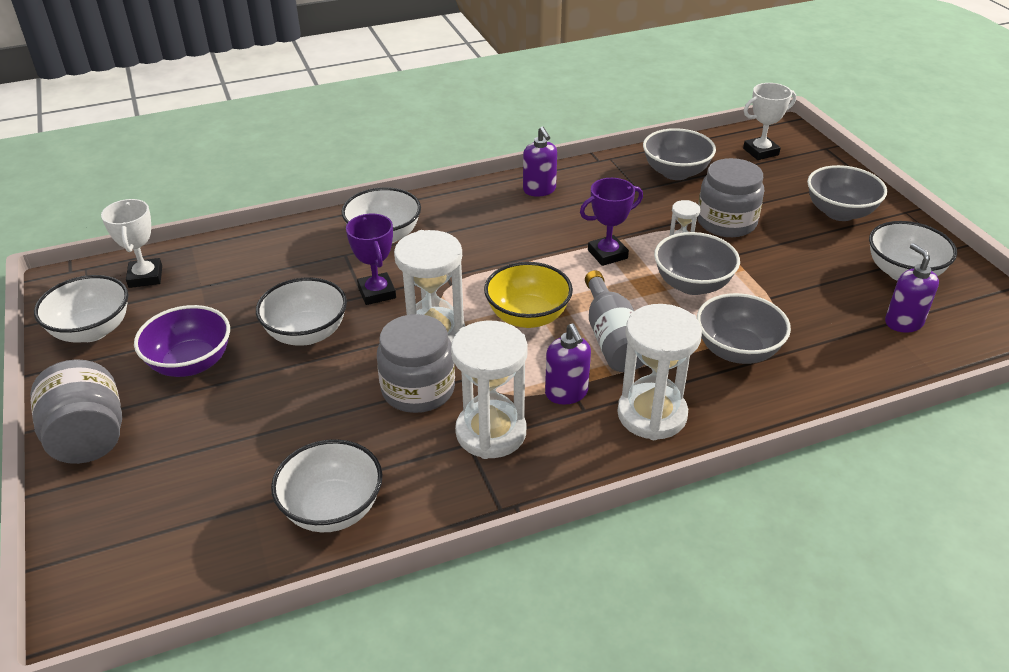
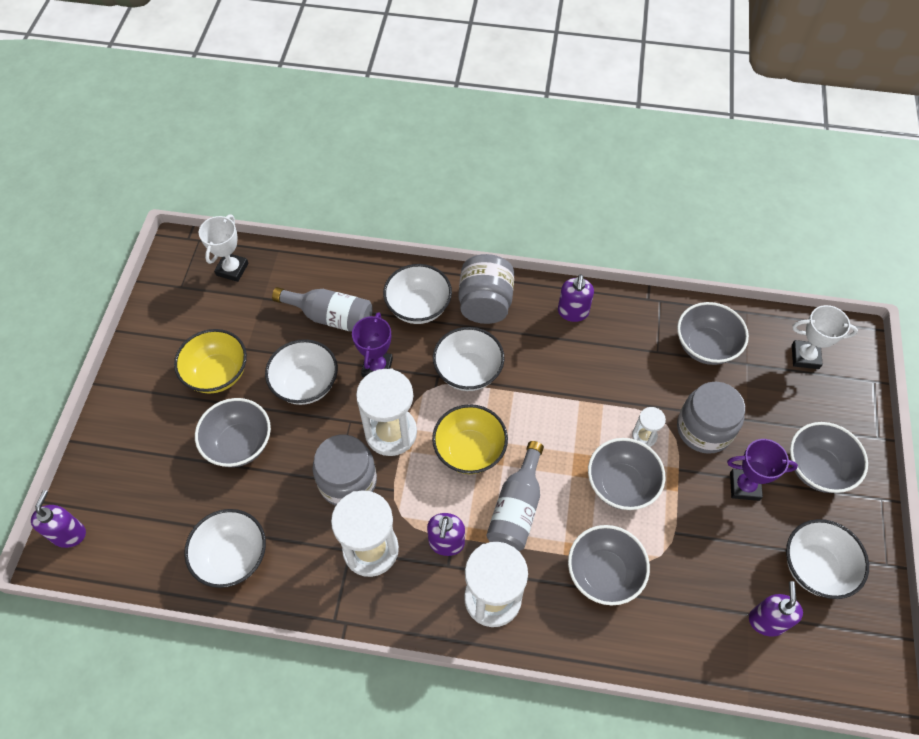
camera: 30 degrees right, 20 degrees up
(87, 585) = (69, 534): none -> purple soap dispenser
(89, 438) = (125, 410): grey jar -> grey jar (485, 304)
(92, 330) = (173, 308): white bowl -> white bowl (468, 371)
(191, 363) = (217, 374): purple bowl -> yellow bowl
(264, 410) = (239, 444): none -> grey bowl
(293, 274) = (331, 317): none -> grey bottle
(607, 254) = (576, 415): purple trophy -> purple trophy (744, 486)

